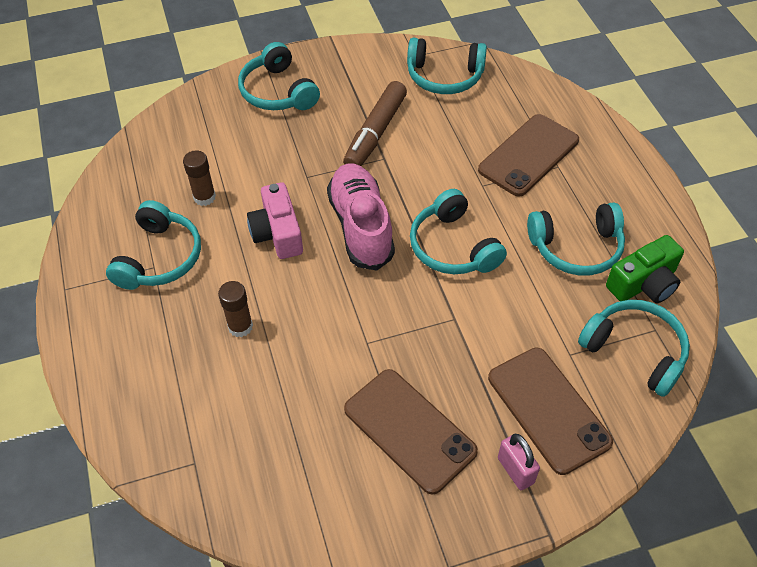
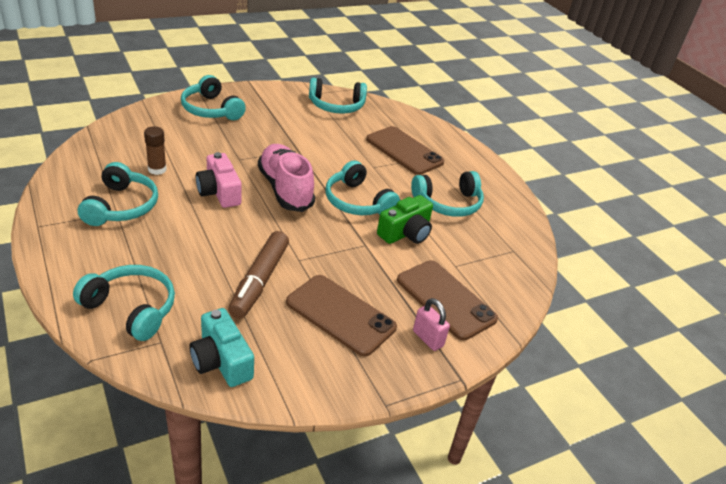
camera: 15 degrees left, 15 degrees down
(240, 326) = (194, 250): brown glue stick -> none
(260, 493) = (221, 361): none -> turquoise camera
(375, 133) = (289, 135): brown marker -> brown marker (259, 281)
(528, 155) = (404, 151): brown phone -> brown phone turned 75 degrees counterclockwise
(635, 351) = (502, 263): turquoise headphones -> turquoise headphones (131, 309)
(644, 283) = (500, 224): green camera -> green camera (406, 233)

